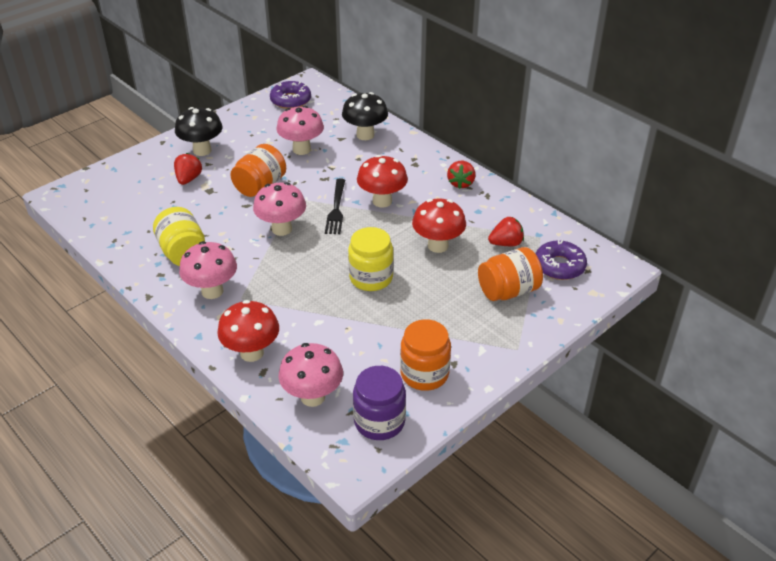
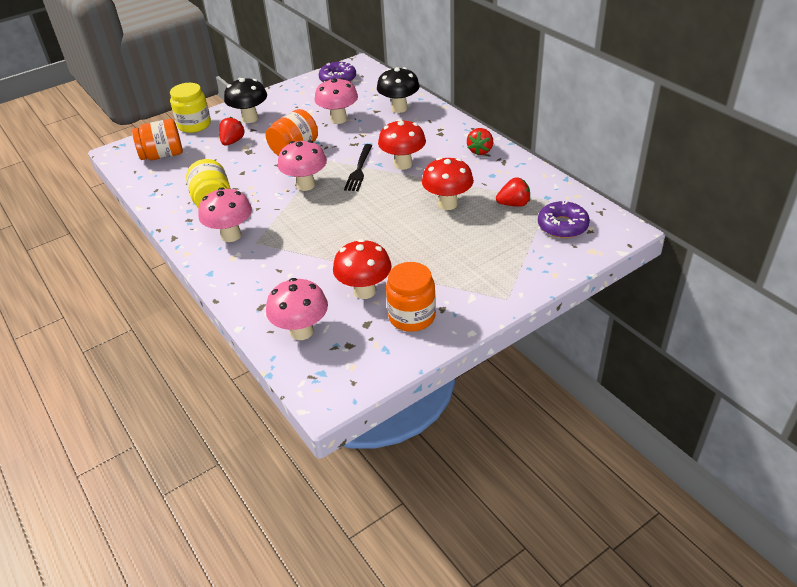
camera: 10 degrees right, 0 degrees up
(252, 353) = (254, 290): red mushroom -> red mushroom (364, 291)
(371, 278) = (378, 229): yellow jar -> yellow jar (194, 125)
(379, 421) = (359, 357): purple jar -> none
(508, 291) = (508, 246): orange jar -> orange jar (162, 155)

